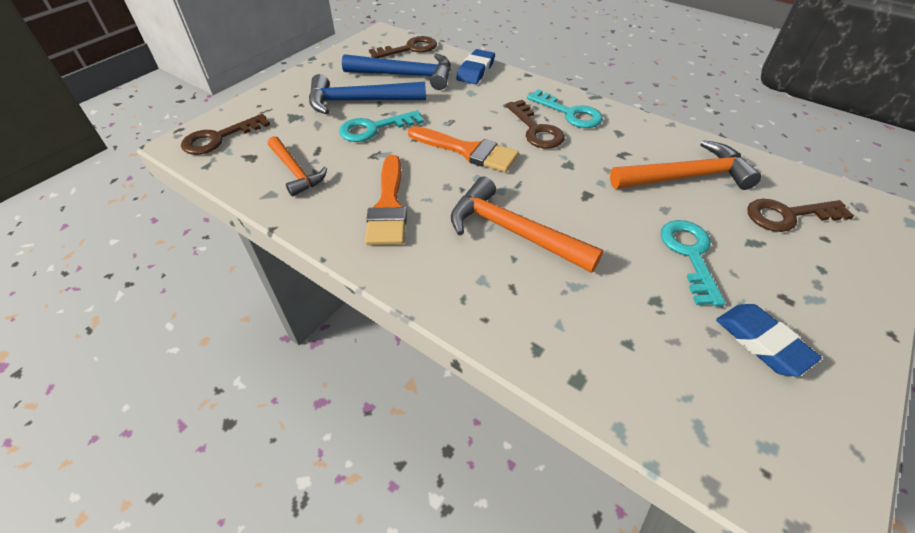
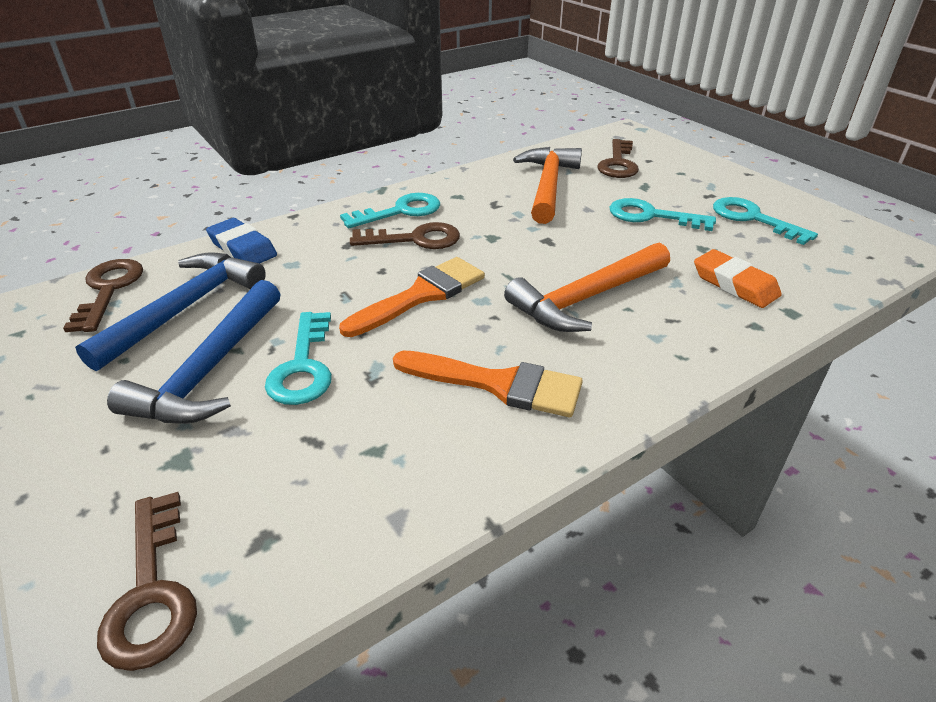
camera: 70 degrees left, 10 degrees down
(296, 172) = (356, 475): orange hammer -> none
(601, 330) = (734, 284): none -> orange eraser
(762, 342) = (753, 219): blue eraser -> turquoise key

